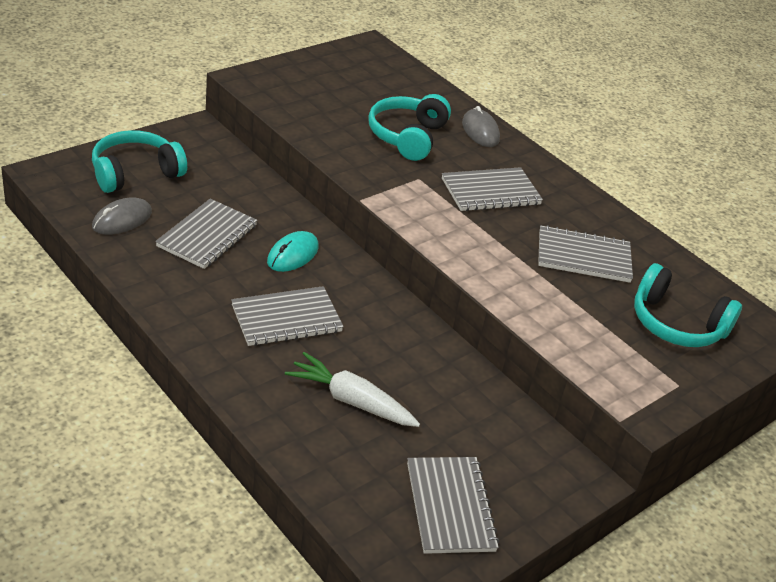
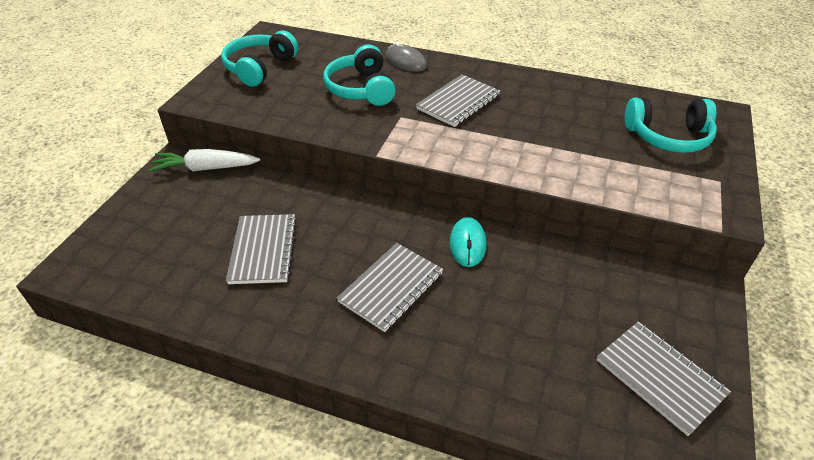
camera: 25 degrees left, 5 degrees up
(122, 220) = (176, 276): grey mouse -> none
(135, 173) = (153, 226): turquoise headphones -> turquoise headphones (259, 68)
(293, 254) = (345, 228): turquoise mouse -> turquoise mouse (467, 244)
(350, 400) = (504, 331): white carrot -> white carrot (205, 168)
(583, 257) = (564, 119): grey notebook -> none

